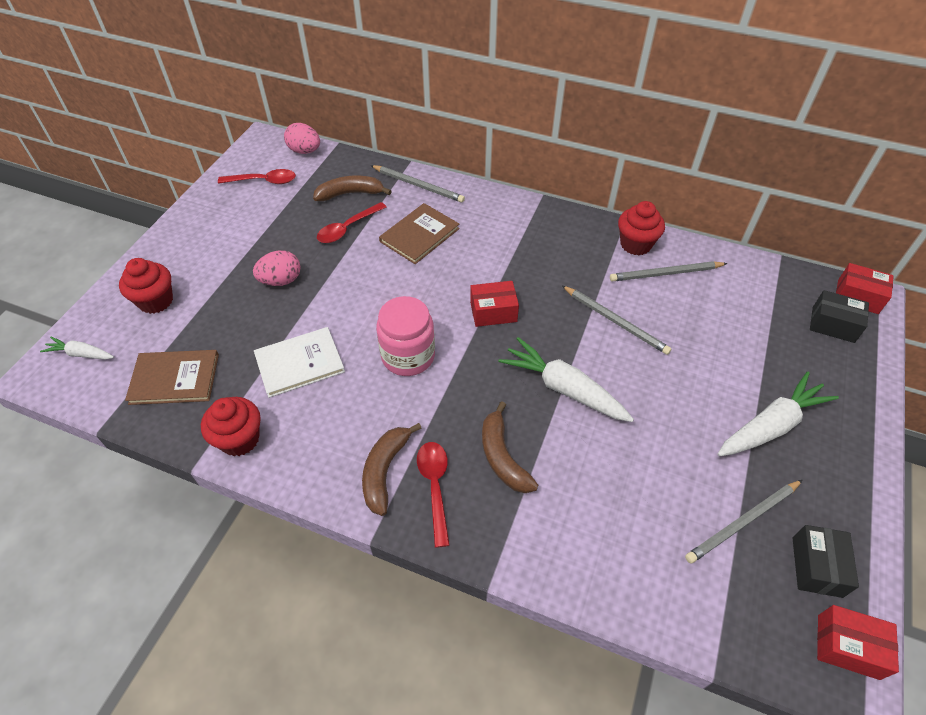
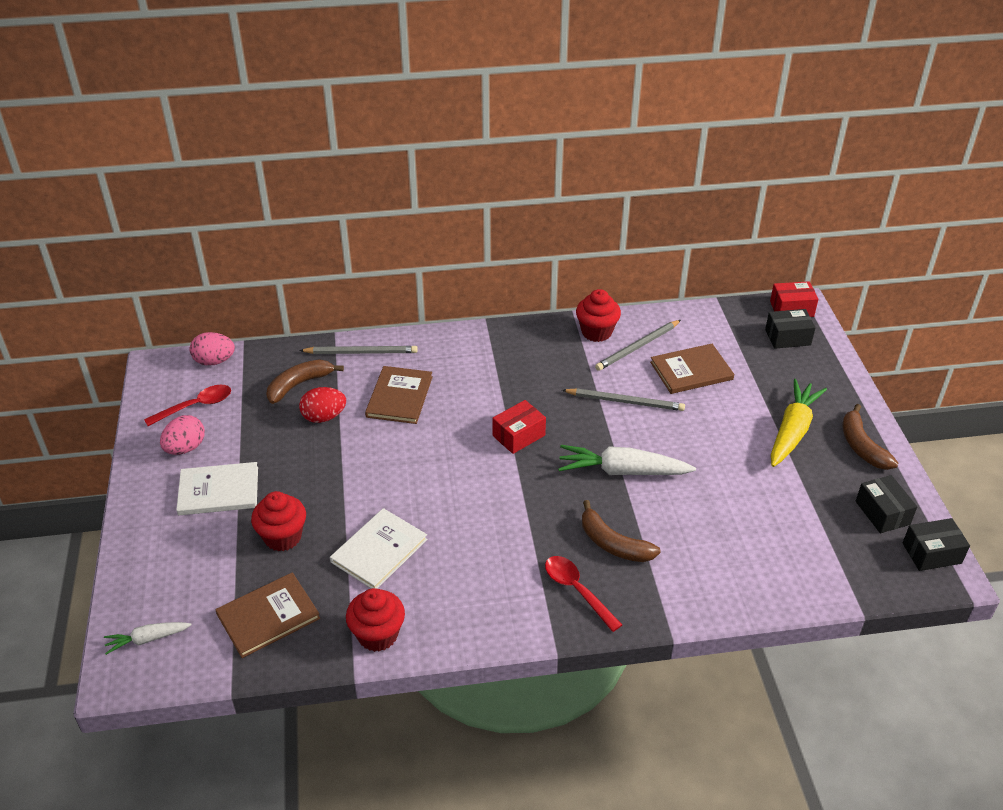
camera: 30 degrees left, 10 degrees down
(156, 301) = (183, 560): red cupcake -> red cupcake (283, 537)
(225, 256) = (218, 491): none -> white book
(281, 280) = (298, 489): pink egg -> pink egg (185, 448)
(348, 228) = (324, 417): red spoon -> red egg
(385, 471) = (527, 598): brown banana -> brown banana (862, 446)
(408, 356) = (473, 502): pink jar -> none
(703, 318) = (691, 371): none -> brown book
(742, 522) = (817, 507): grey pencil -> none
(771, 425) = (792, 430): white carrot -> yellow carrot
(848, 646) = (931, 553): red box -> black box

